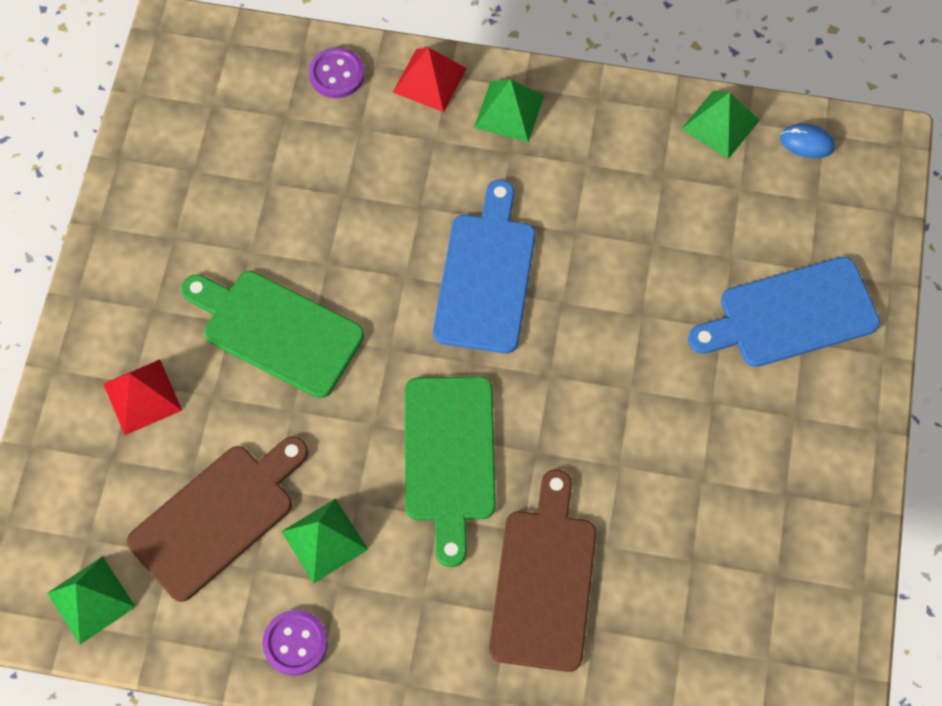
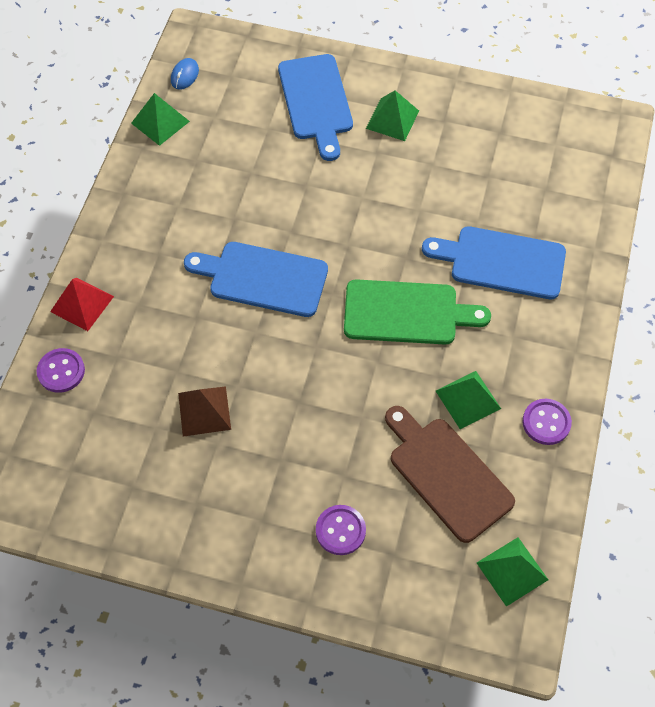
camera: 85 degrees left, 5 degrees down
(142, 397) = (340, 530): red pyramid -> purple button
(276, 330) = (292, 426): green cutting board -> none
(292, 231) = (204, 411): none -> brown pyramid
(509, 111) = (122, 252): green pyramid -> green pyramid (392, 119)
(544, 581) = (501, 262): brown cutting board -> blue cutting board

